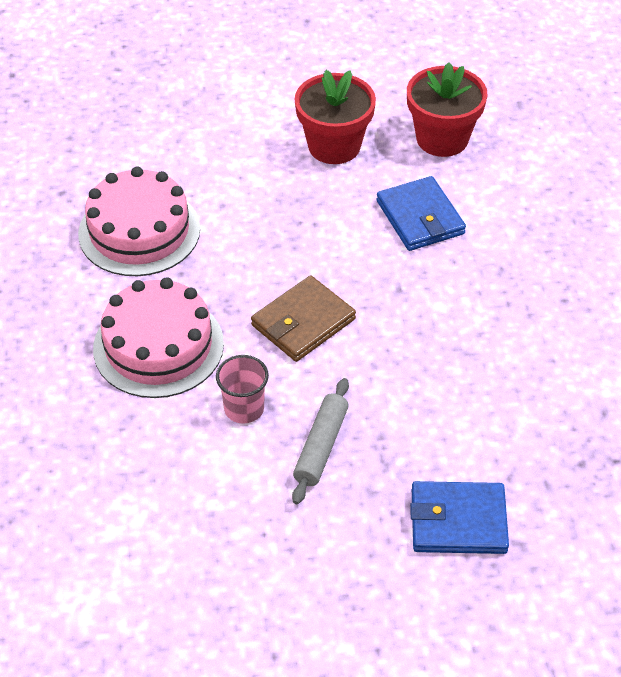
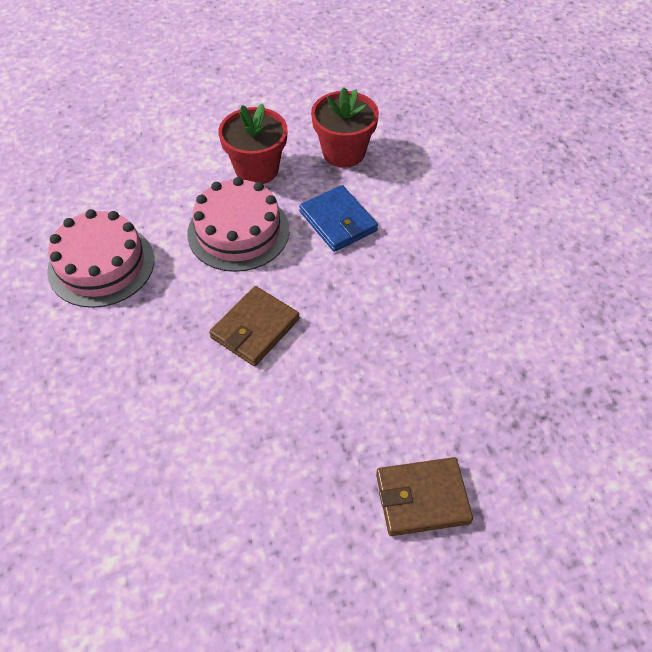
camera: 10 degrees left, 5 degrees up
(158, 346) = (131, 369): pink cake -> pink cake (238, 231)
(244, 409) = (215, 418): pink cup -> none
(321, 447) = (289, 444): grey rolling pin -> none
(458, 521) = (422, 498): blue wallet -> brown wallet

